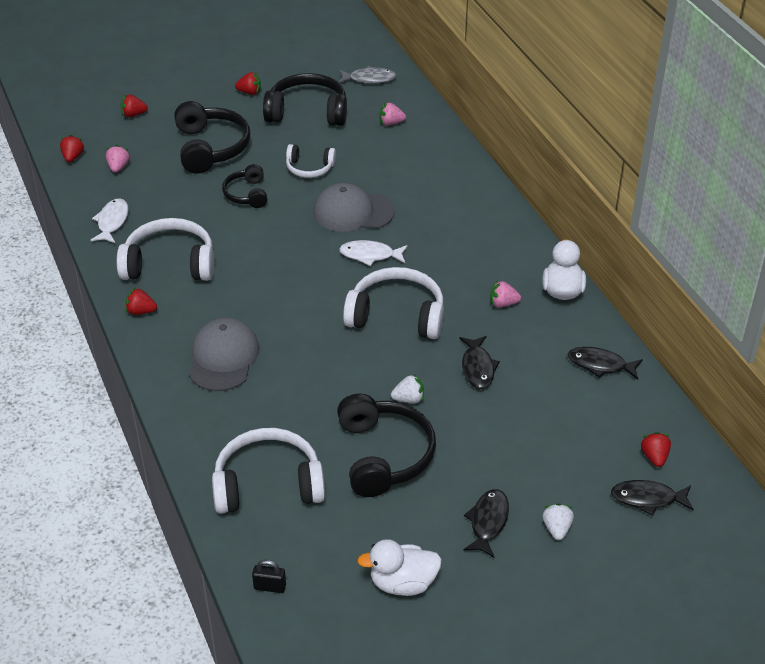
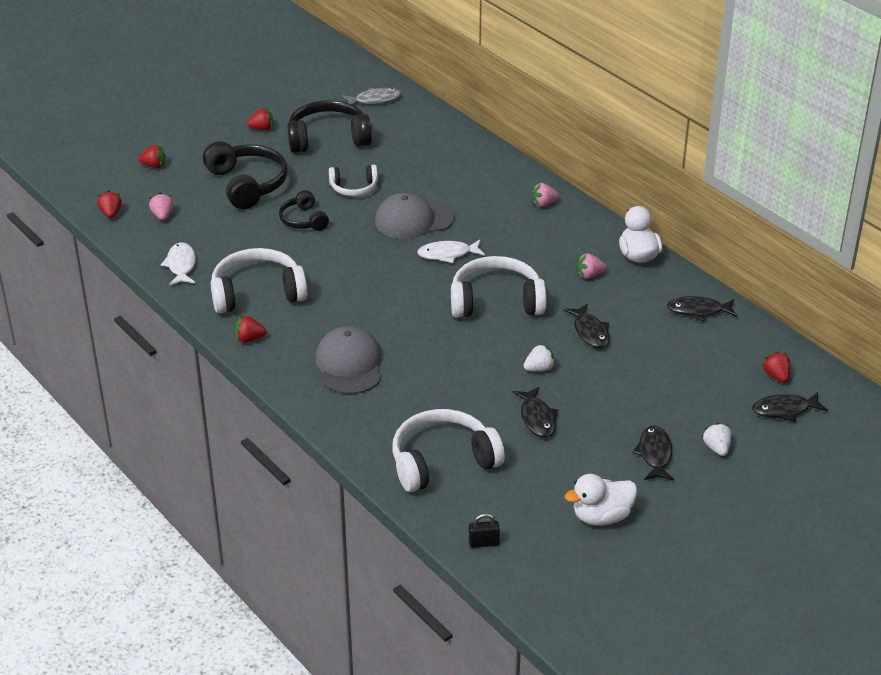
camera: 15 degrees left, 5 degrees down
(133, 114) = (154, 165): red strawberry -> red strawberry turned 150 degrees counterclockwise
(383, 455) = (537, 418): black headphones -> black fish
(391, 123) = (414, 136): pink strawberry -> pink strawberry (544, 204)

